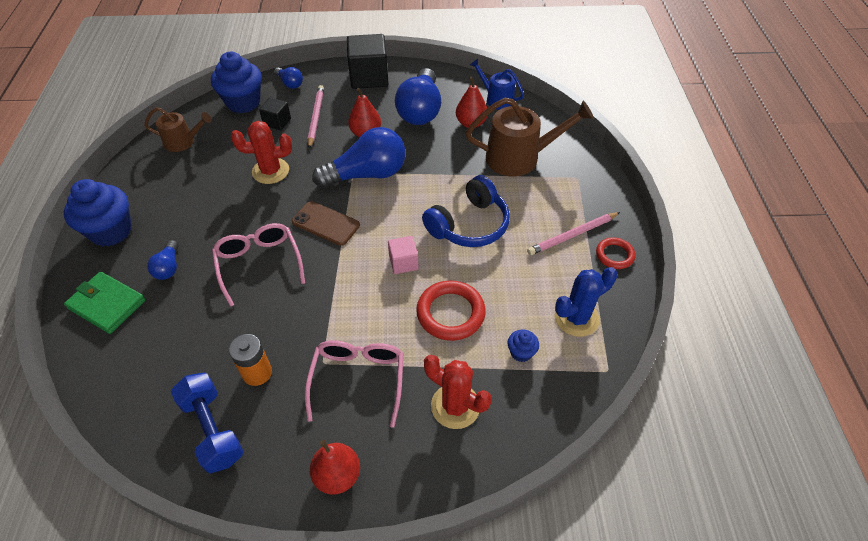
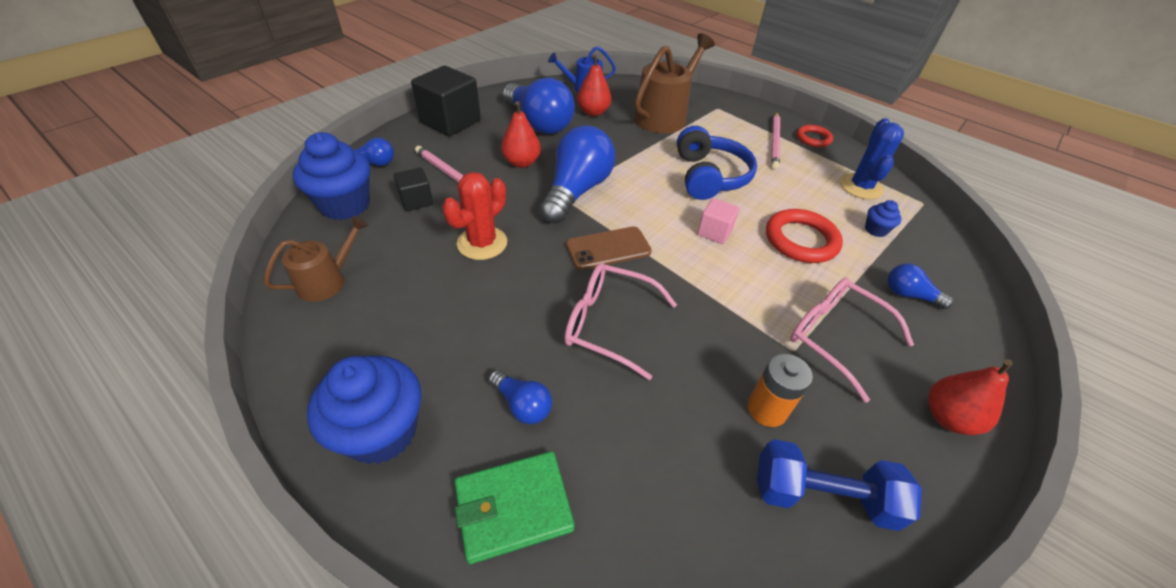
camera: 50 degrees left, 5 degrees down
(455, 406) = (909, 295): red cactus -> blue light bulb

